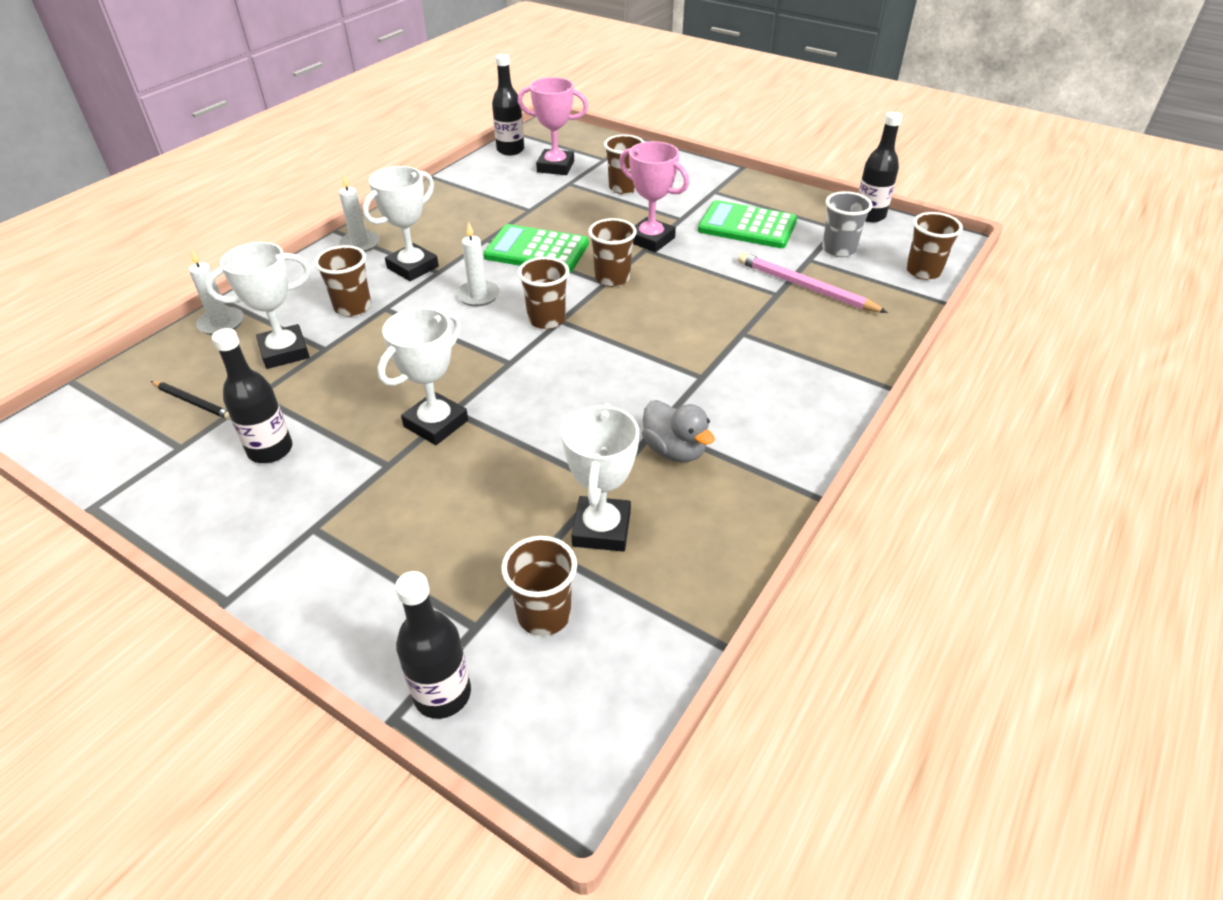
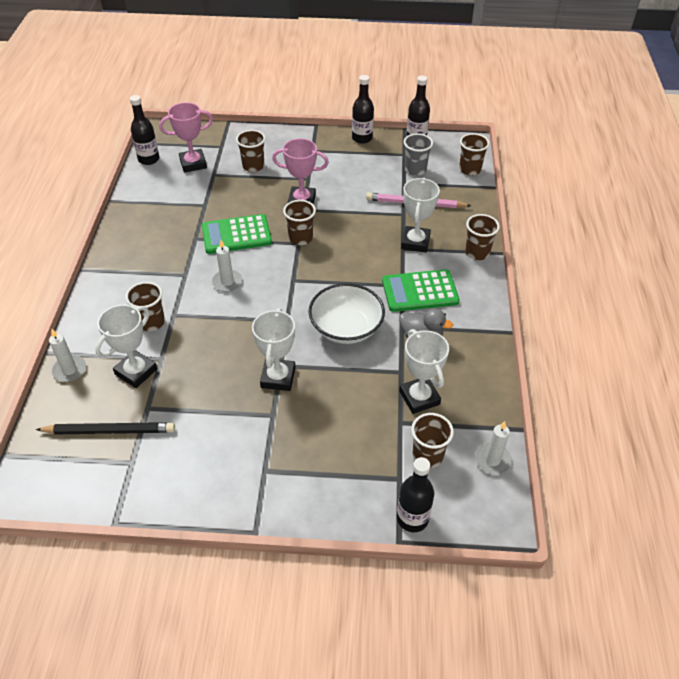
camera: 30 degrees left, 5 degrees up
(193, 402) = (109, 431): black pencil -> black pencil, size x1.68
(270, 450) = (193, 438): black bottle -> black bottle (362, 138)
(360, 244) = (110, 273): white candle -> white candle (492, 460)
(413, 267) = (164, 277): white trophy -> white trophy (415, 242)
(546, 320) = (284, 283): brown cup -> brown cup (477, 253)
(578, 399) = (346, 328): none -> white bowl
(747, 226) = (352, 170): green calculator -> green calculator (420, 291)

